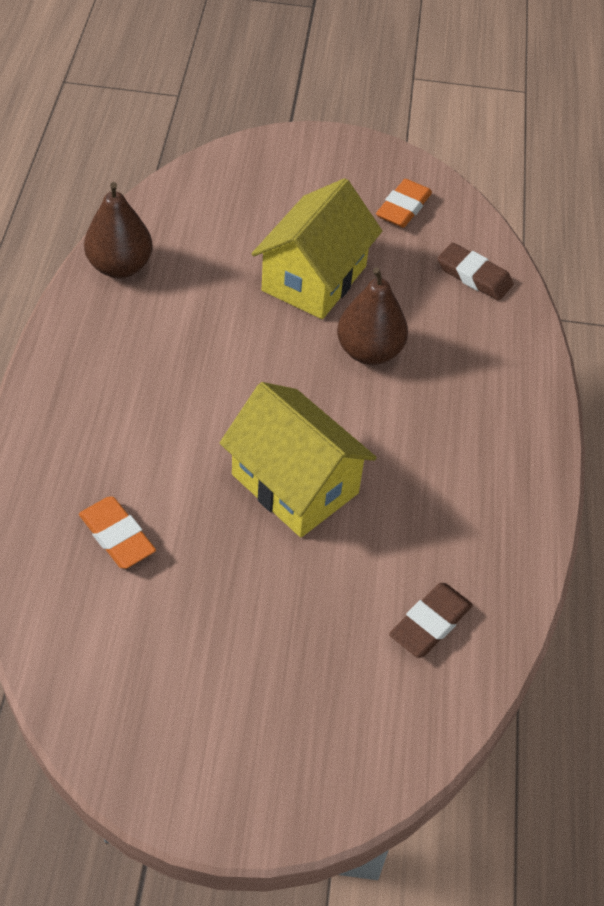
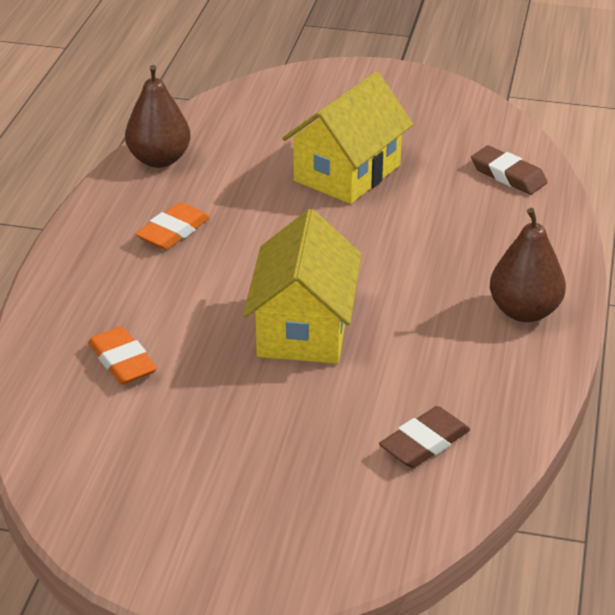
camera: 10 degrees right, 15 degrees down
(294, 484) = (303, 328): yellow house -> yellow house turned 45 degrees clockwise
(369, 351) = (393, 230): brown pear -> brown pear (524, 311)
(403, 208) = (444, 122): orange eraser -> orange eraser (173, 231)

